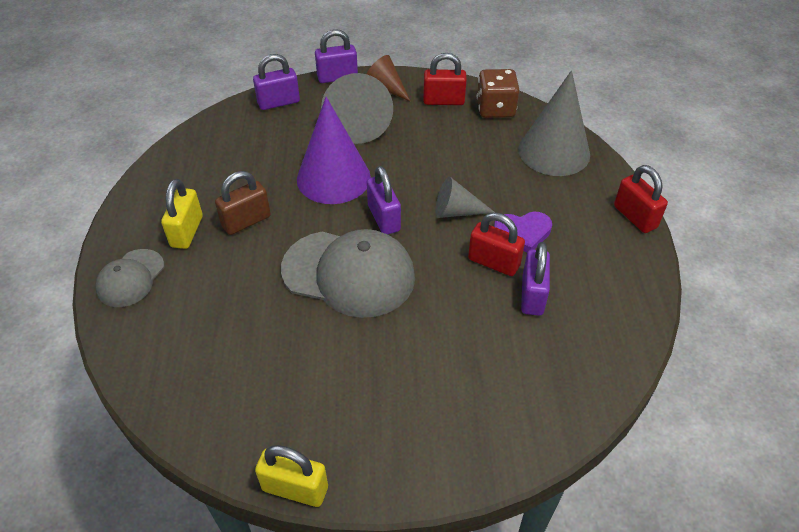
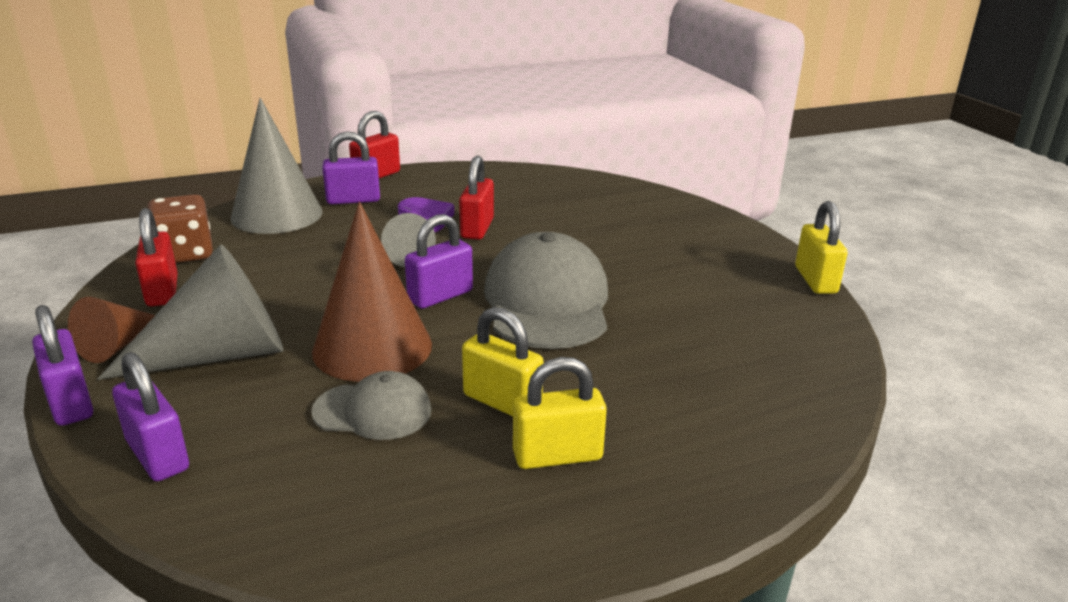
camera: 110 degrees left, 20 degrees down
(130, 278) = (689, 481): grey cap -> grey cap (373, 411)
(246, 221) = (502, 402): brown padlock -> yellow padlock
(333, 178) = (372, 347): purple cone -> brown cone
(532, 295) = (510, 209): purple padlock -> purple padlock (353, 200)

